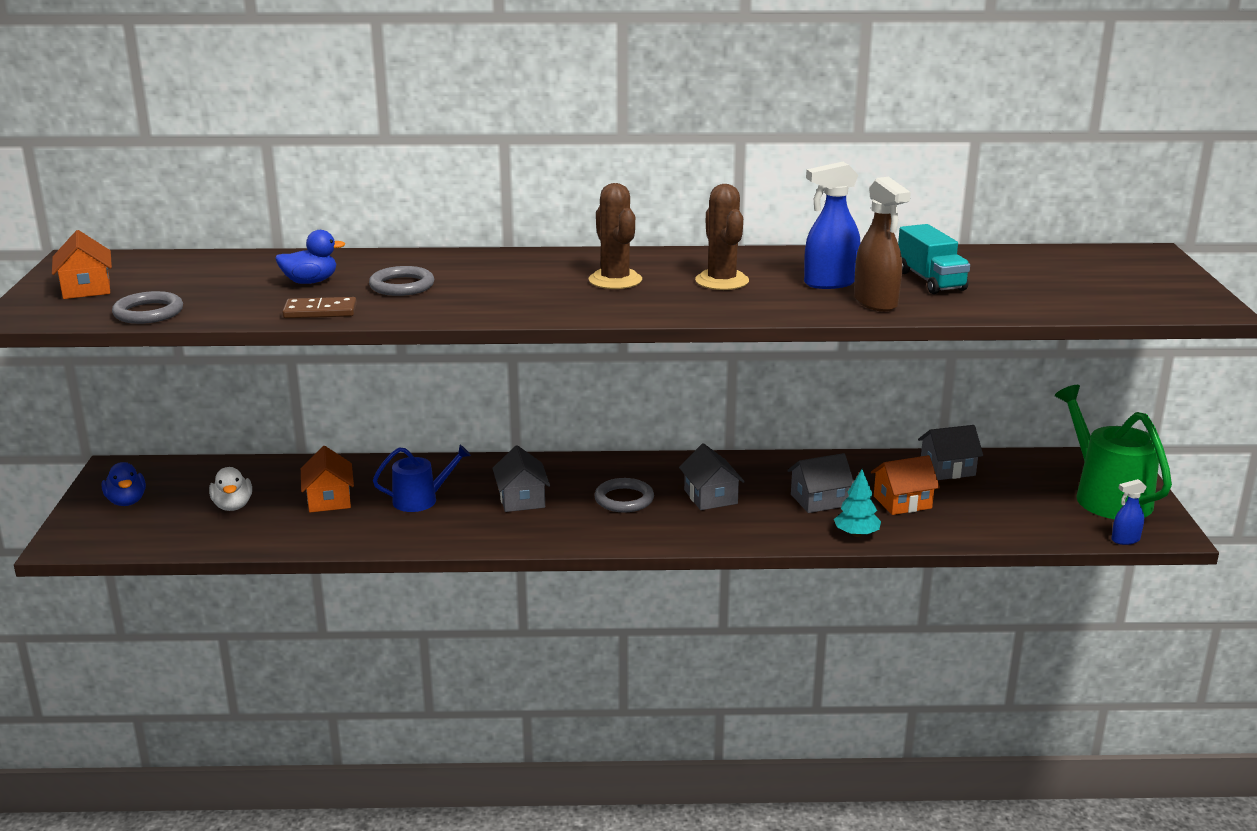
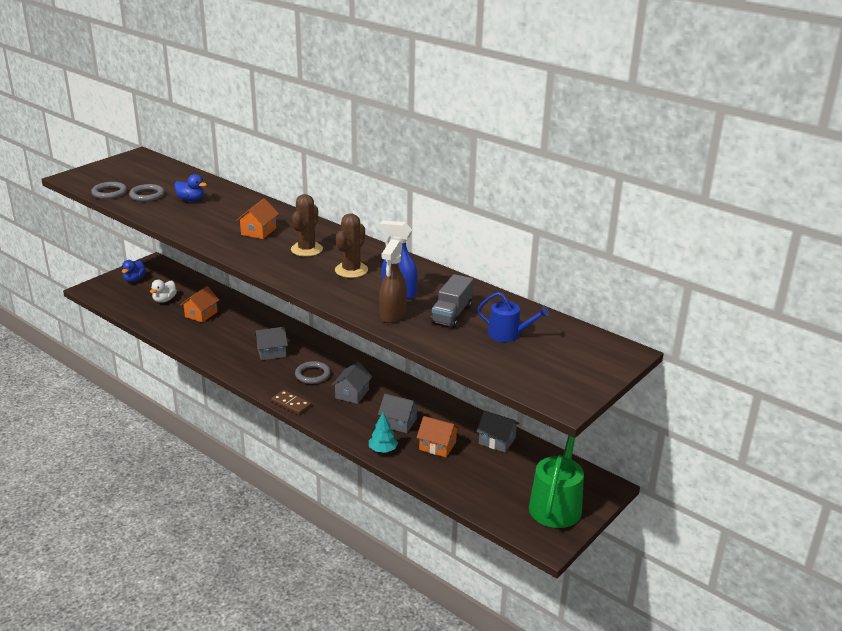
camera: 40 degrees right, 5 degrees up
(86, 288) = (114, 172): orange house -> orange house (258, 231)
(320, 311) = (163, 217): brown domino -> brown domino (291, 404)
(402, 286) = (218, 216): grey ring -> grey ring (147, 195)
(421, 500) = (233, 332): blue watering can -> blue watering can (508, 334)
(521, 499) = (271, 352): grey house -> grey house turned 45 degrees clockwise
(930, 281) = (451, 314): turquoise truck -> grey truck
(1125, 540) = (515, 532): blue spray bottle -> none

